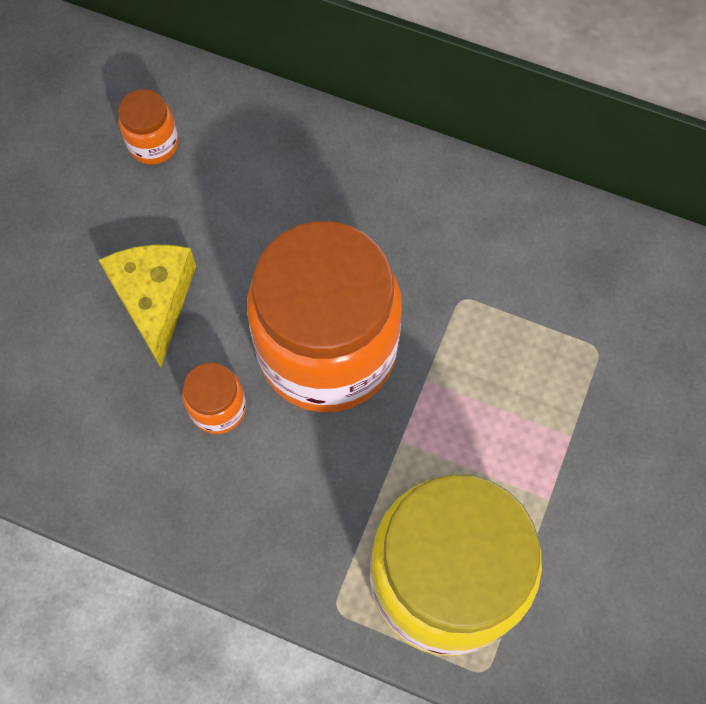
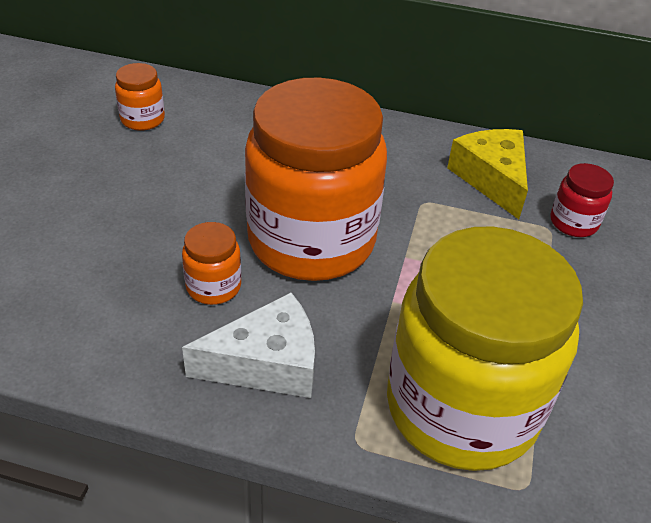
camera: 10 degrees left, 25 degrees down
(154, 299) = (147, 214): yellow cheese -> yellow cheese (491, 179)
(263, 510) = (267, 363): none -> white cheese
(628, 342) = (573, 223): none -> red jar

